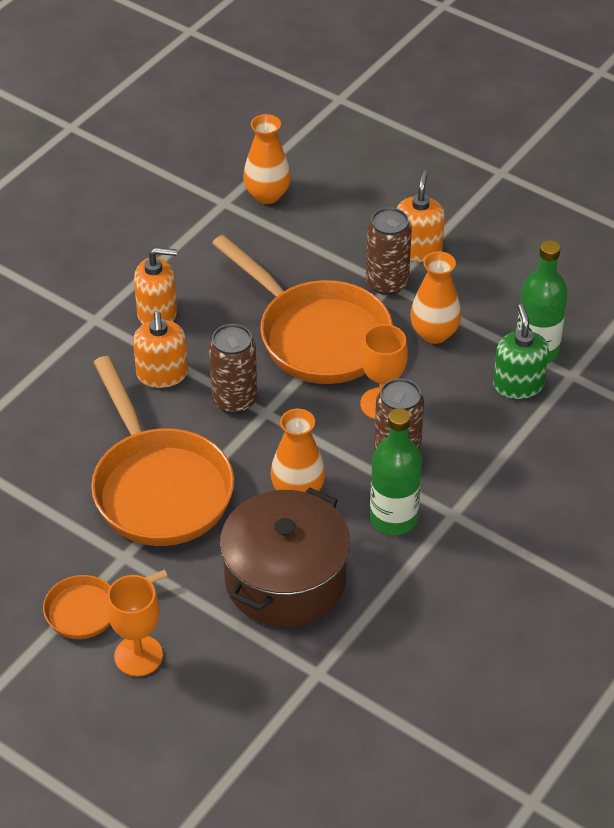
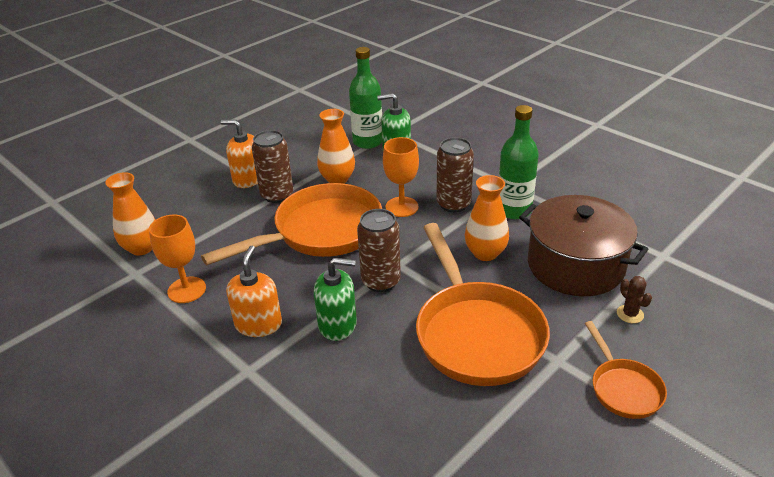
camera: 80 degrees left, 10 degrees down
(138, 656) = (669, 355): orange goblet -> orange goblet (186, 290)
(159, 487) = (476, 333): orange pan -> orange pan turned 90 degrees clockwise
(162, 374) = (338, 324): orange soap dispenser -> green soap dispenser
(201, 626) = (630, 314): none -> brown cactus

